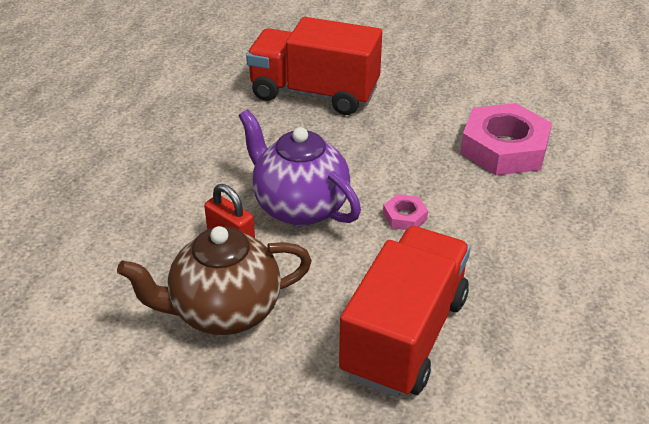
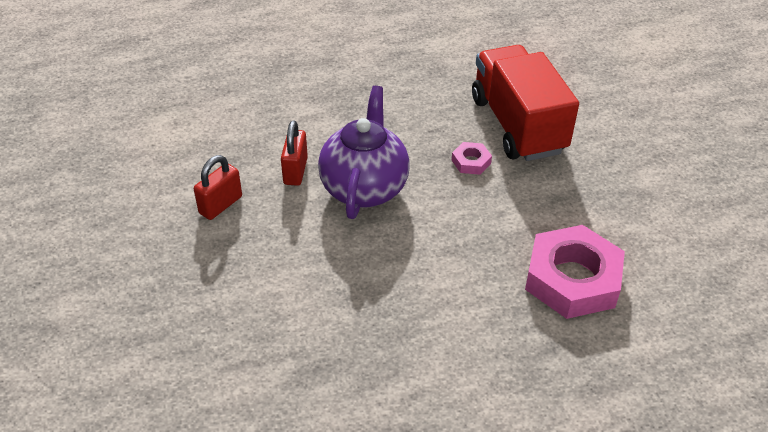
camera: 55 degrees right, 5 degrees up
(223, 312) = (220, 205): brown teapot -> red padlock
(404, 335) = (272, 315): red truck -> none
(405, 216) = (410, 254): pink nut -> pink nut (471, 162)

